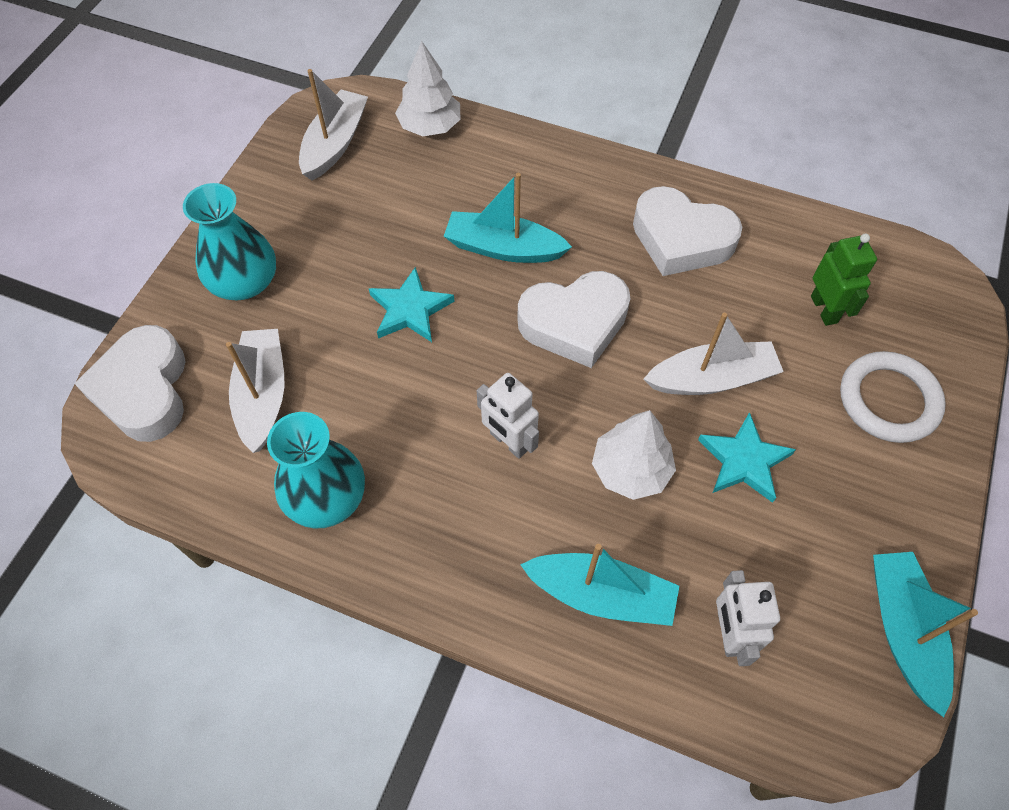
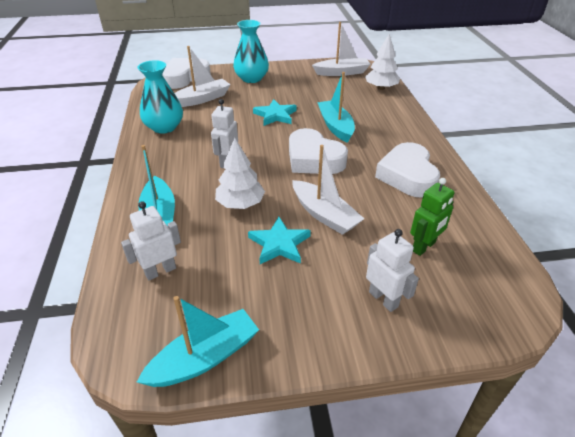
camera: 60 degrees right, 20 degrees down
(888, 400) = (383, 299): white ring -> white robot

